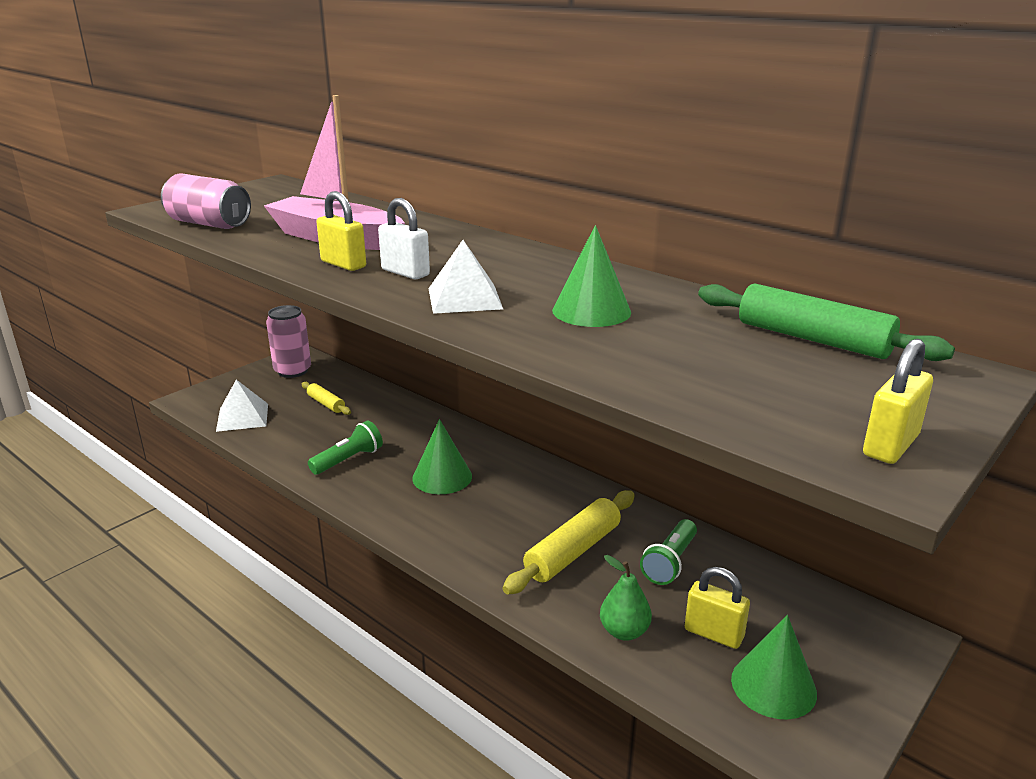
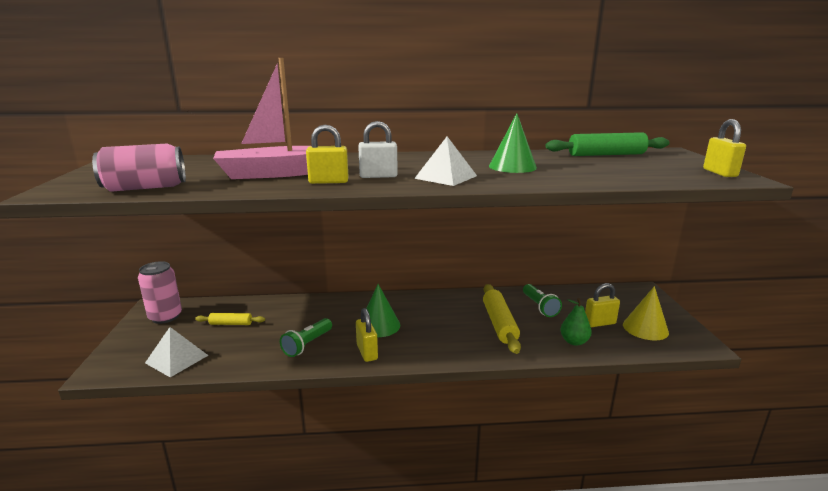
camera: 45 degrees left, 5 degrees down
(348, 460) = (307, 344): green flashlight -> green flashlight turned 150 degrees counterclockwise
(382, 499) = (367, 352): none -> yellow padlock
(773, 685) = (645, 328): green cone -> yellow cone

